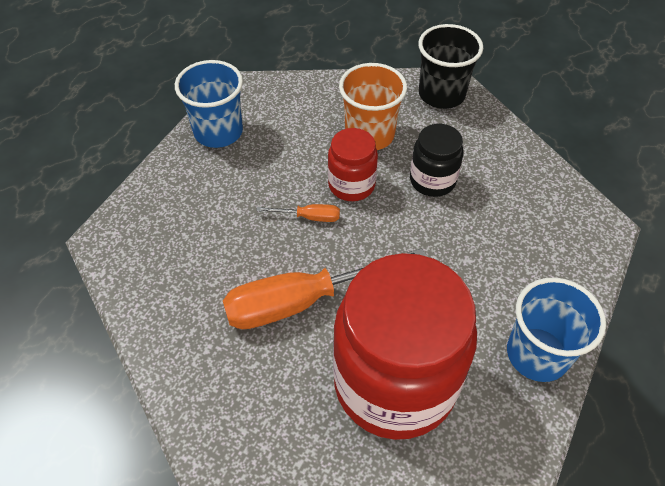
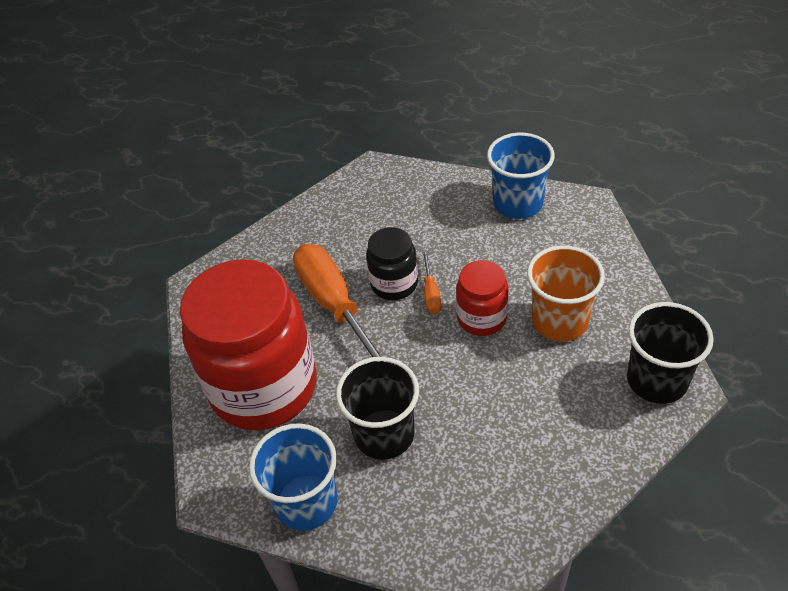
camera: 85 degrees right, 5 degrees down
(432, 180) = (510, 387): black jar -> black jar (394, 284)
(469, 280) = (384, 434): none -> black cup

